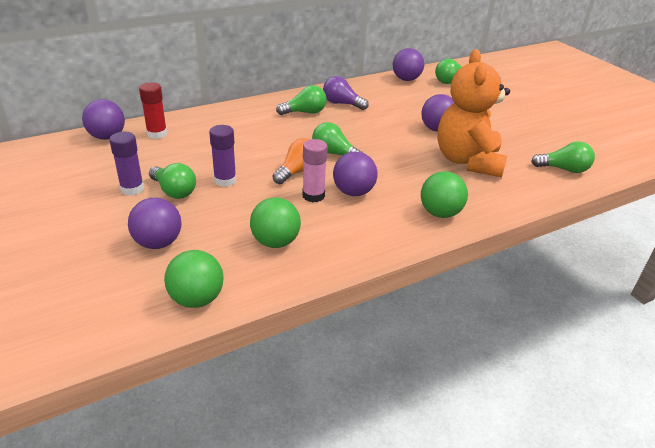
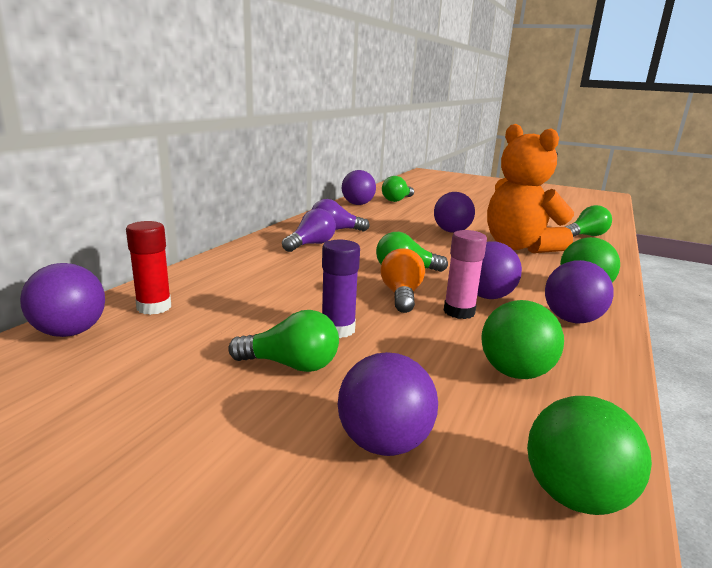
camera: 35 degrees left, 15 degrees down
(132, 189) = (220, 385): purple glue stick -> none
(305, 112) = (311, 244): green light bulb -> purple light bulb
(379, 229) = (571, 320): none -> purple ball

